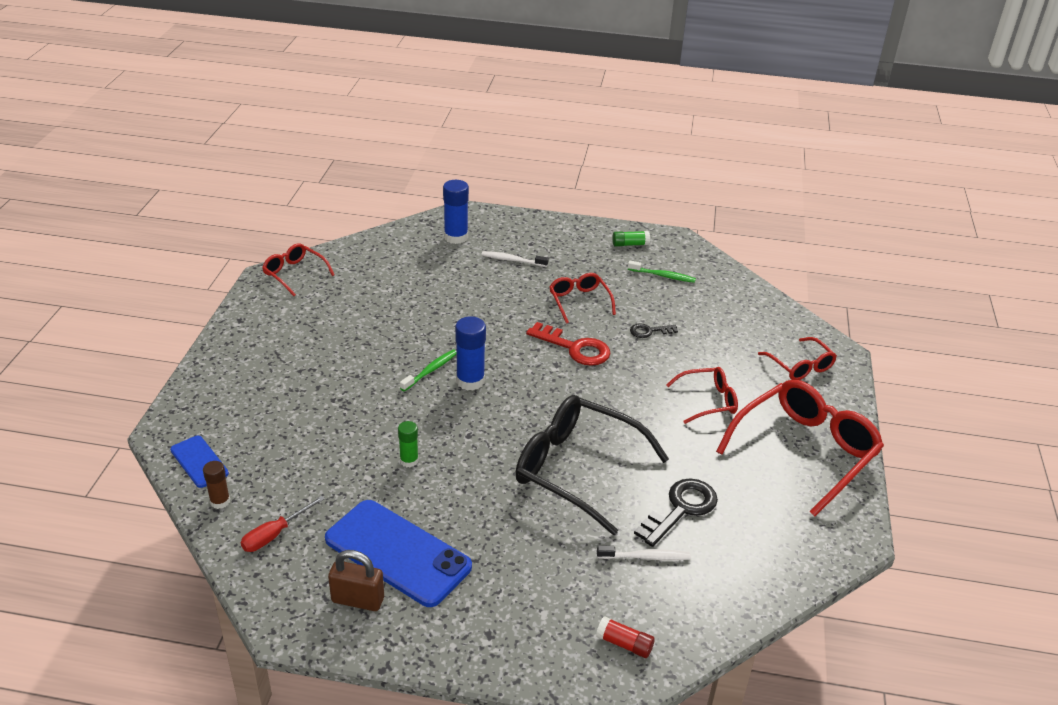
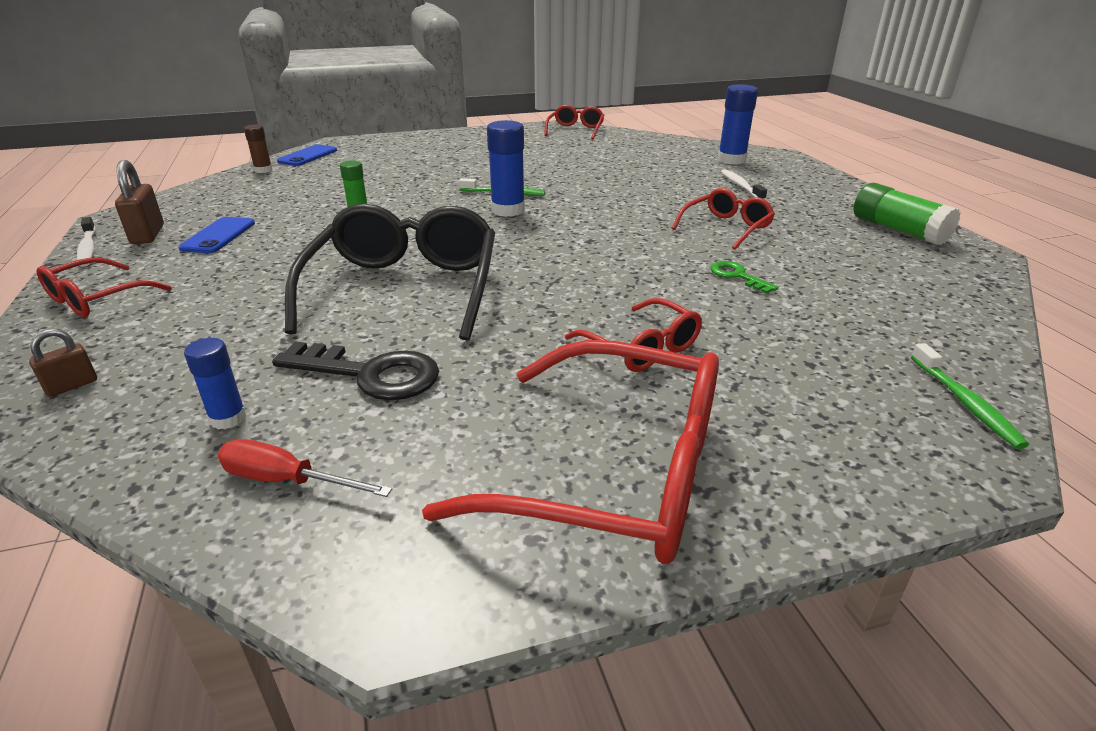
camera: 65 degrees right, 5 degrees down
(275, 534) = (229, 192): red screwdriver -> red screwdriver (287, 480)
(397, 553) = (218, 236): blue phone -> blue phone, size x0.52
(575, 348) = (634, 243): red key -> none
(624, 644) = (72, 386): red glue stick -> brown padlock
(630, 244) = (898, 230): green glue stick -> green glue stick, size x1.69
(646, 557) = (253, 367): white toothbrush -> white toothbrush (88, 248)
(649, 331) = (737, 276): black key -> green key
(663, 276) = (875, 261): green toothbrush -> green toothbrush (965, 403)
(699, 574) = (228, 418): none -> blue glue stick
(800, 366) = (858, 419): red glasses -> red glasses (96, 299)

